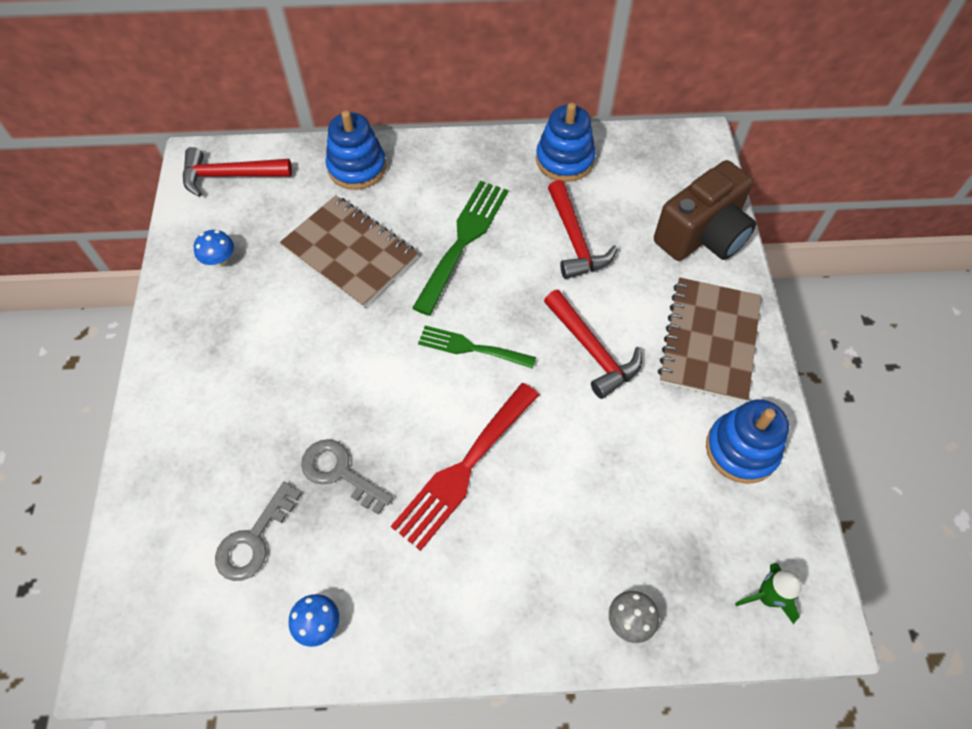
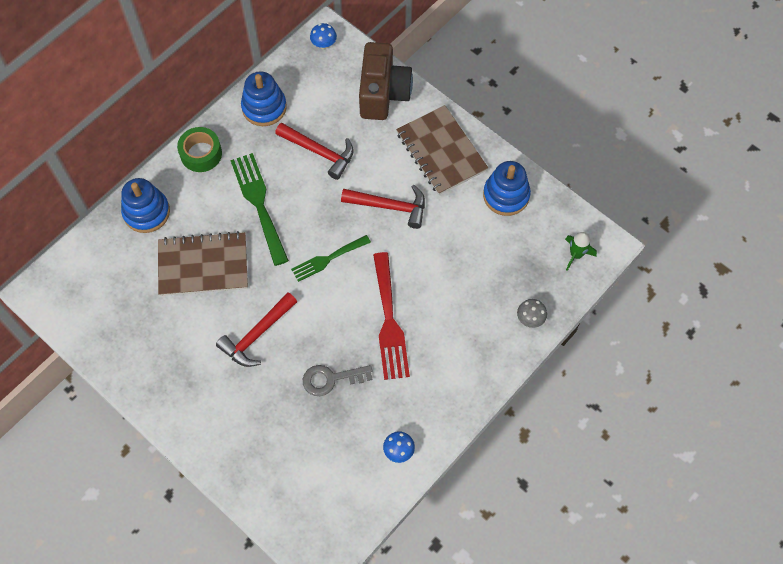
camera: 45 degrees left, 5 degrees up
(220, 260) = (131, 335): blue mushroom -> blue mushroom (324, 44)
(230, 175) = (73, 282): red hammer -> red hammer (257, 335)
(254, 540) = (325, 447): grey key -> none
(461, 156) = (201, 154): none -> green tape

